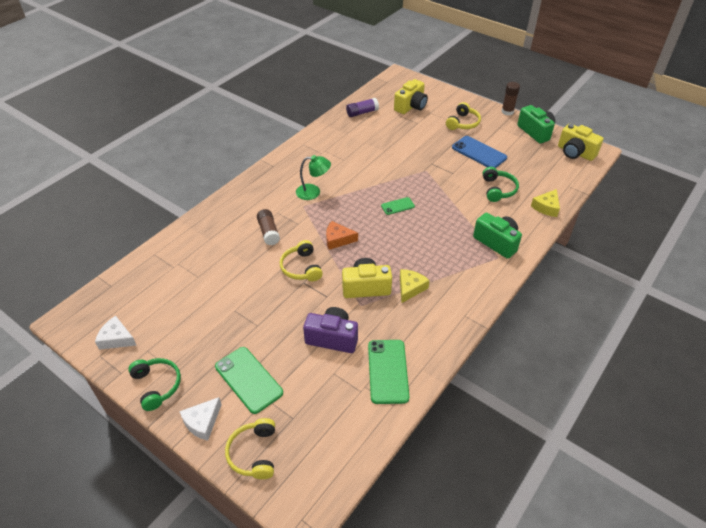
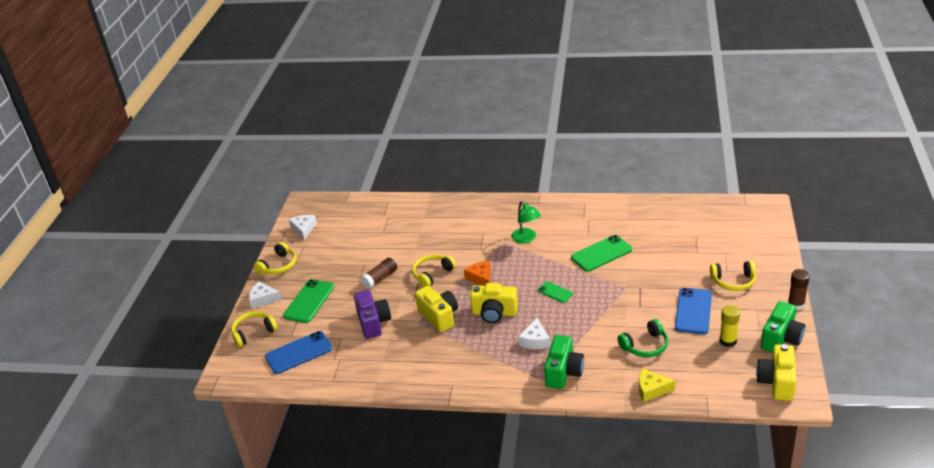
camera: 65 degrees right, 10 degrees down
(157, 385) = (278, 265): green headphones -> yellow headphones
(268, 232) = (457, 240): brown glue stick -> brown glue stick (380, 278)
(326, 420) = (299, 353): none -> blue phone
(362, 112) = (672, 213): purple glue stick -> none
(388, 371) = (362, 365): green phone -> green phone (601, 253)
(410, 288) = (458, 341): yellow cheese -> none
(411, 106) = (720, 237): yellow camera -> yellow camera (494, 313)
(447, 241) = (535, 340): none -> white cheese
(521, 153) = (728, 341): none -> yellow glue stick

